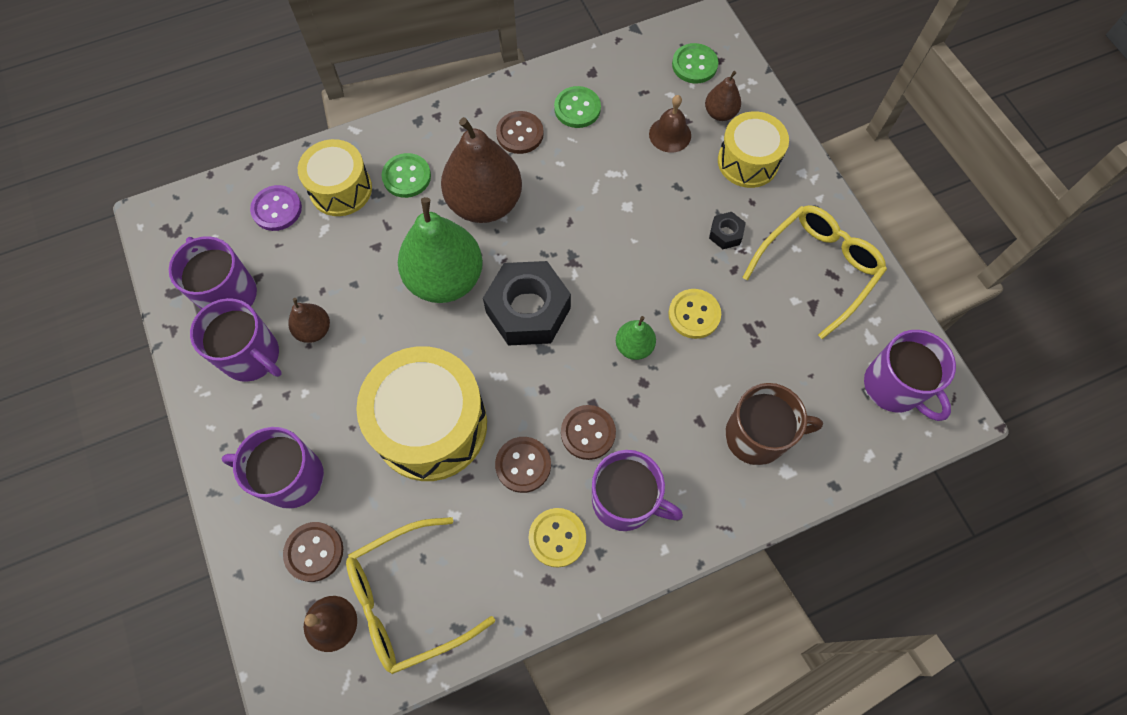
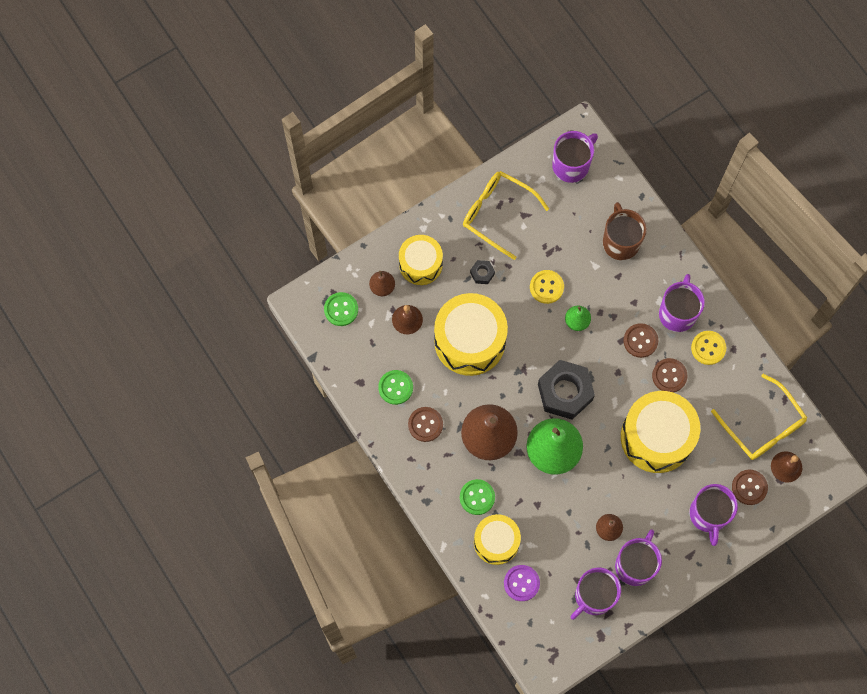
camera: 100 degrees left, 5 degrees up
(627, 202) = (470, 341): none -> yellow drum

